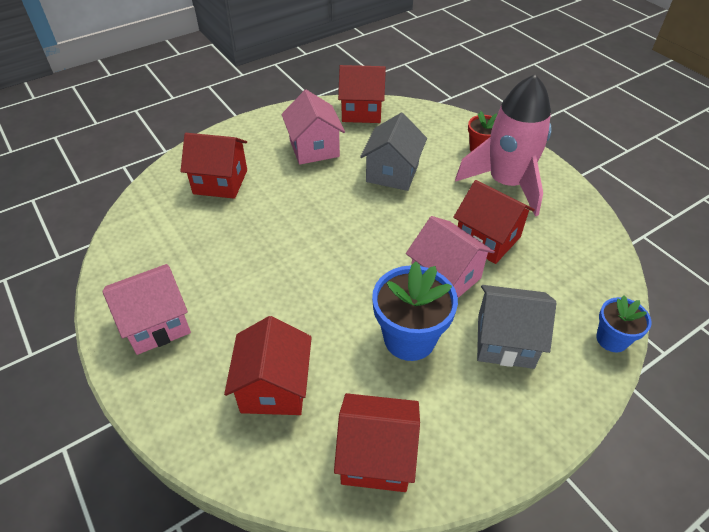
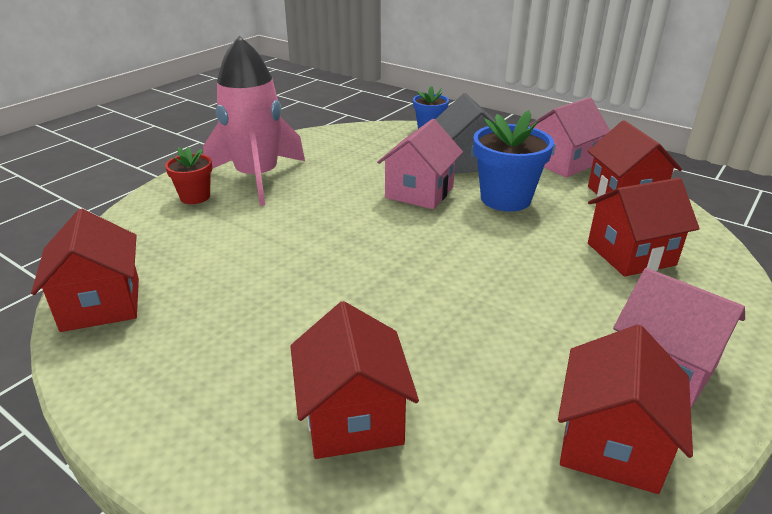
camera: 110 degrees left, 15 degrees down
(314, 148) = (221, 330): pink house -> pink house (562, 163)
(392, 173) = (263, 247): grey house -> none
(487, 239) = (351, 179): red house -> red house (611, 444)

